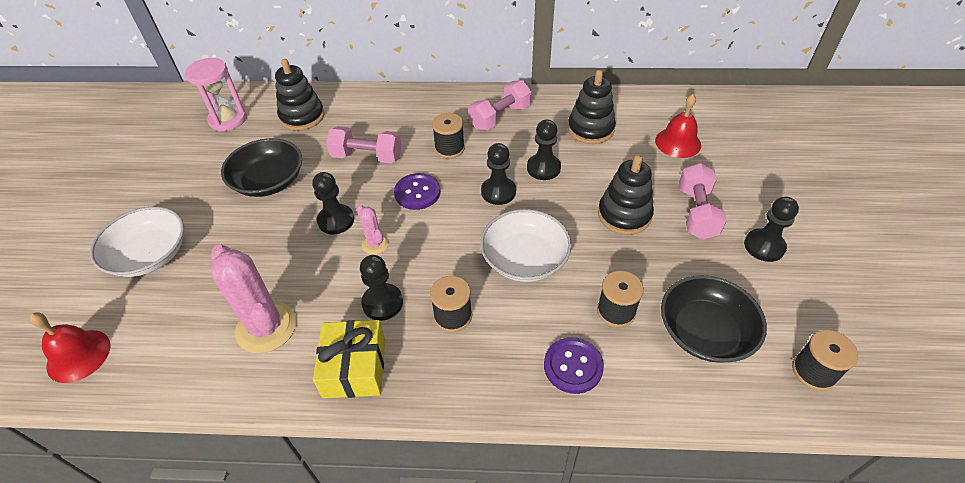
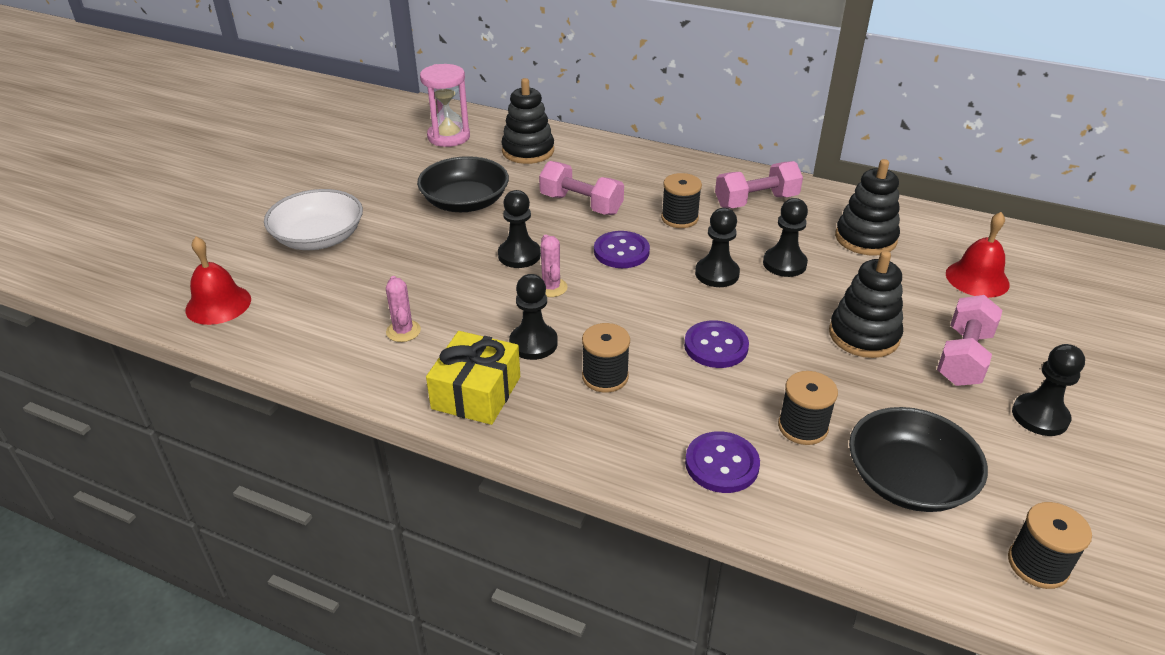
camera: 20 degrees right, 10 degrees down
(266, 327) = (403, 331): pink cactus -> pink cactus, size x0.50
(524, 259) = (716, 346): white bowl -> purple button

